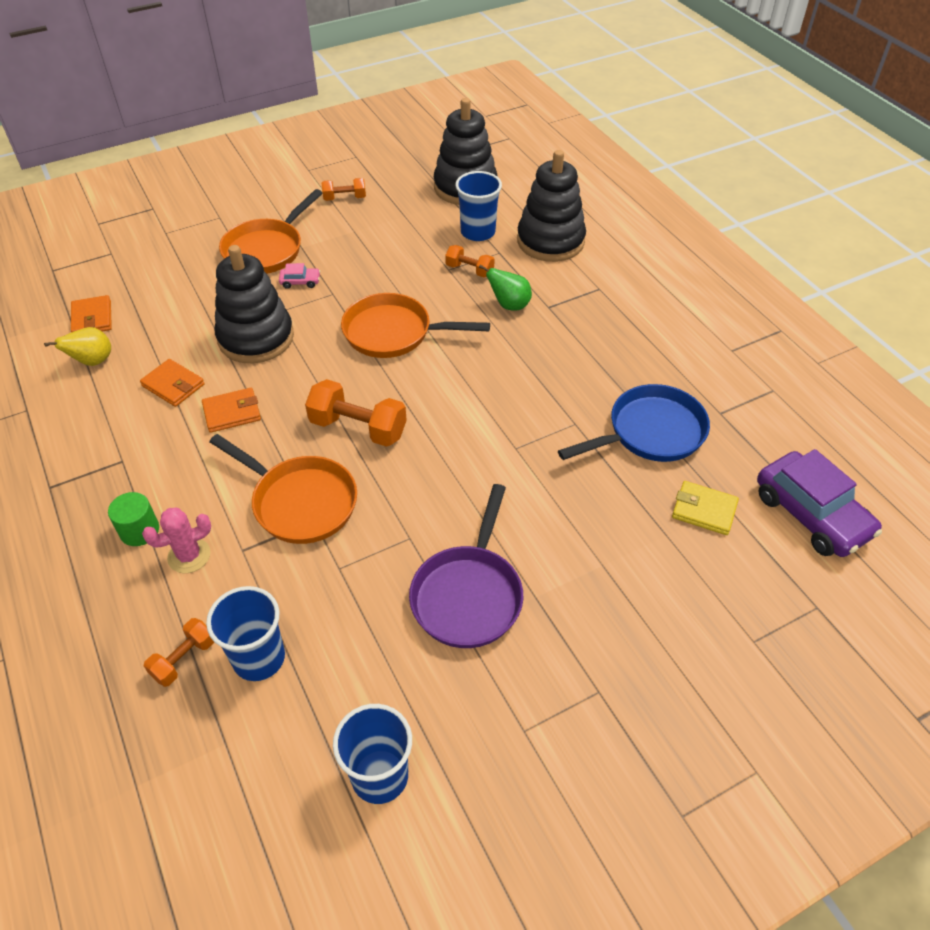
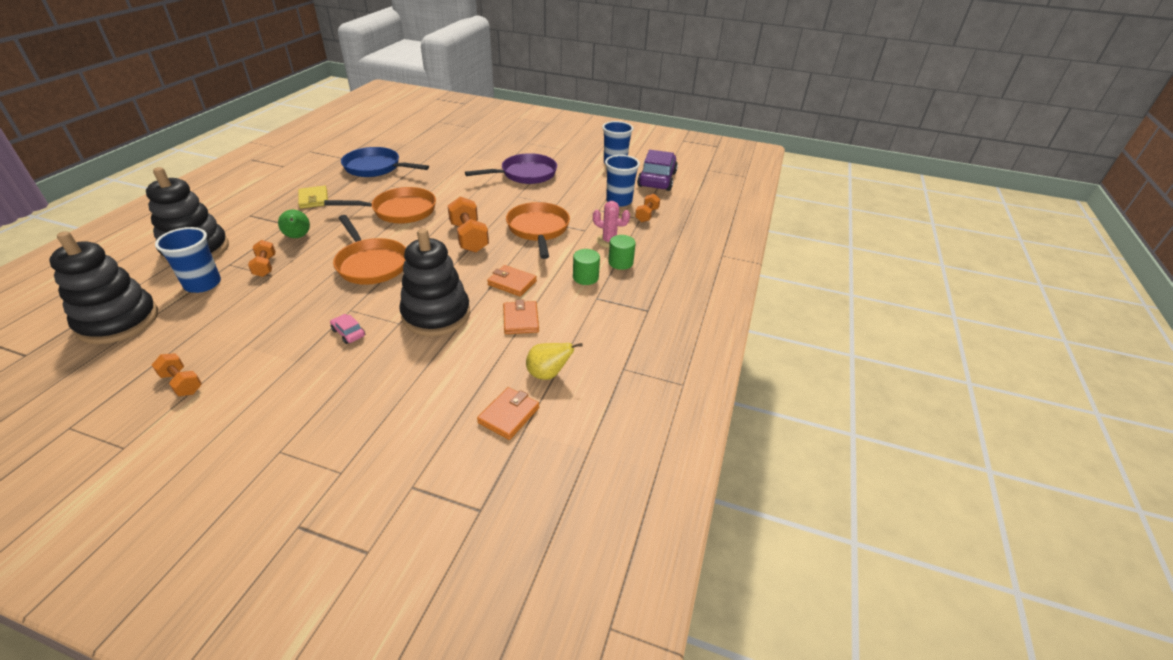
camera: 135 degrees left, 10 degrees down
(161, 477) = (585, 277): none -> green cylinder
(184, 659) = (647, 215): orange dumbbell -> orange dumbbell turned 60 degrees counterclockwise
(266, 250) = (316, 379): orange pan -> orange pan (400, 211)
(704, 510) = (414, 147): yellow wallet -> yellow wallet (313, 199)
(811, 514) = (389, 130): purple car -> purple car (657, 179)

